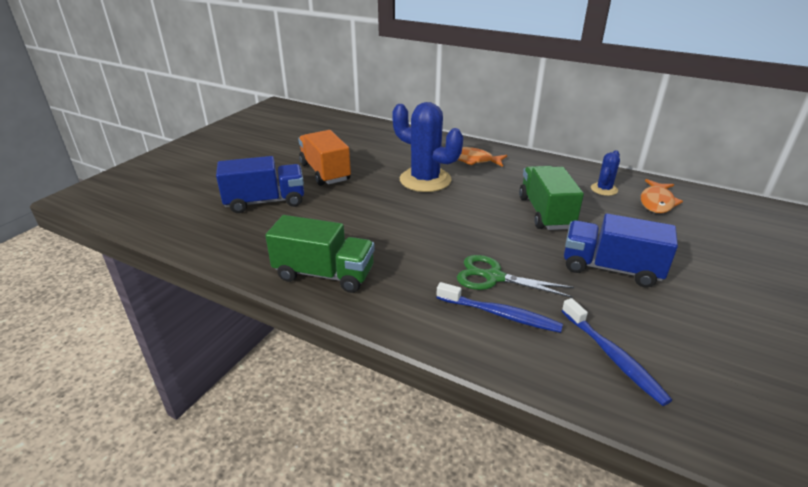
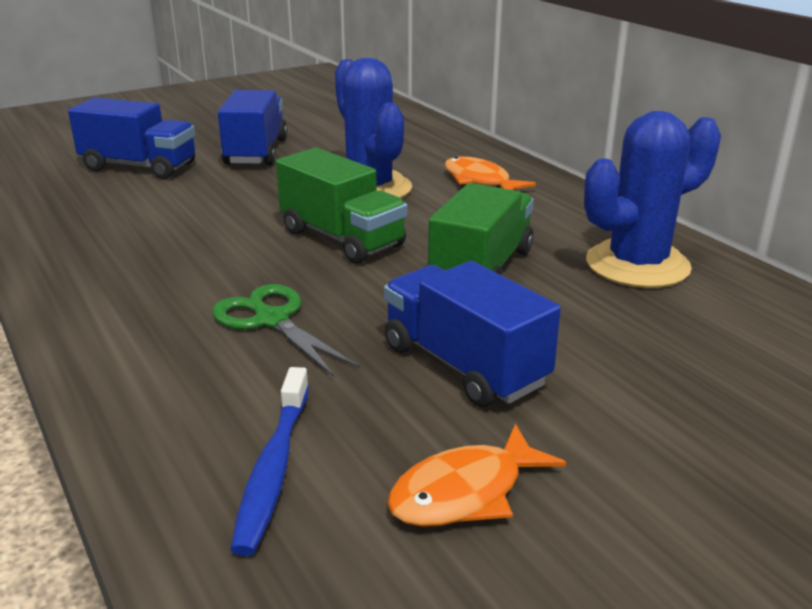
camera: 30 degrees right, 5 degrees down
(324, 274) = (80, 254): green truck -> green truck (342, 238)
(325, 172) = (256, 152): orange truck -> blue truck
(500, 314) = (207, 363): blue toothbrush -> none
(604, 189) = (637, 265): blue cactus -> blue cactus, size x2.04
(657, 202) = (709, 306): orange fish -> orange fish (465, 492)

